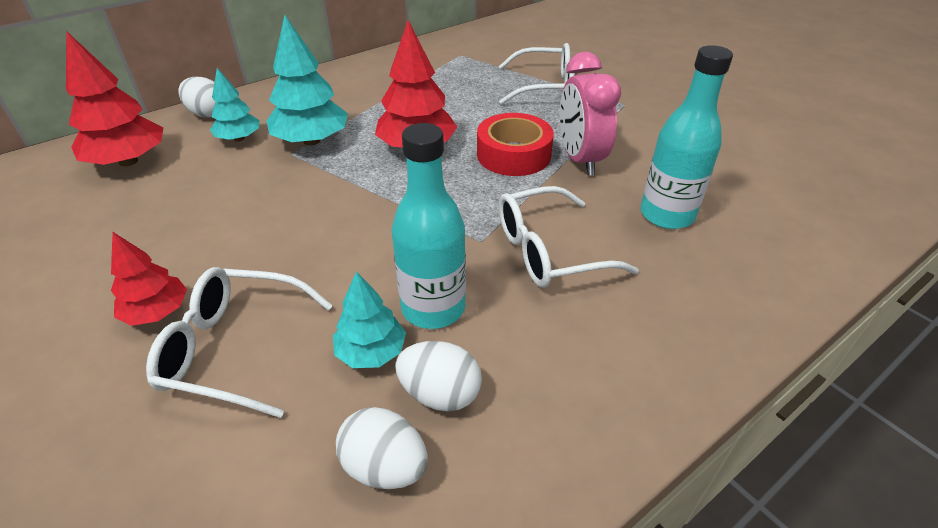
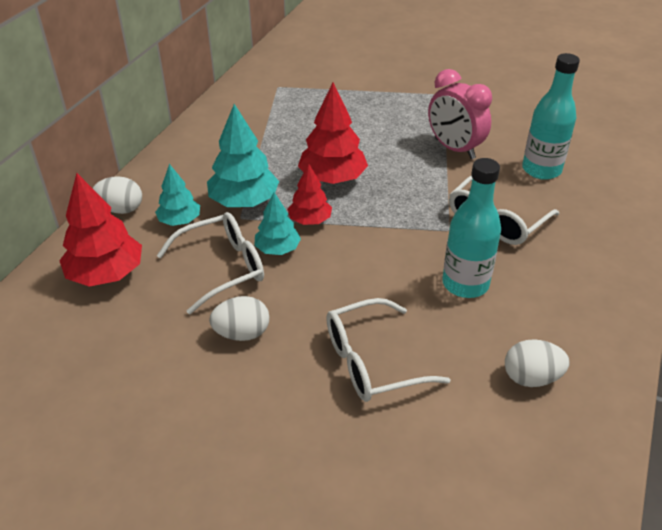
camera: 30 degrees left, 0 degrees up
(157, 312) = (290, 365): red tree -> red tree (310, 220)
(371, 352) = (457, 325): turquoise tree -> turquoise tree (277, 249)
(440, 394) = (520, 329): white egg -> white egg (242, 333)
(513, 155) = (407, 160): red tape -> none
(544, 86) = (373, 97): white glasses -> white glasses (222, 268)

